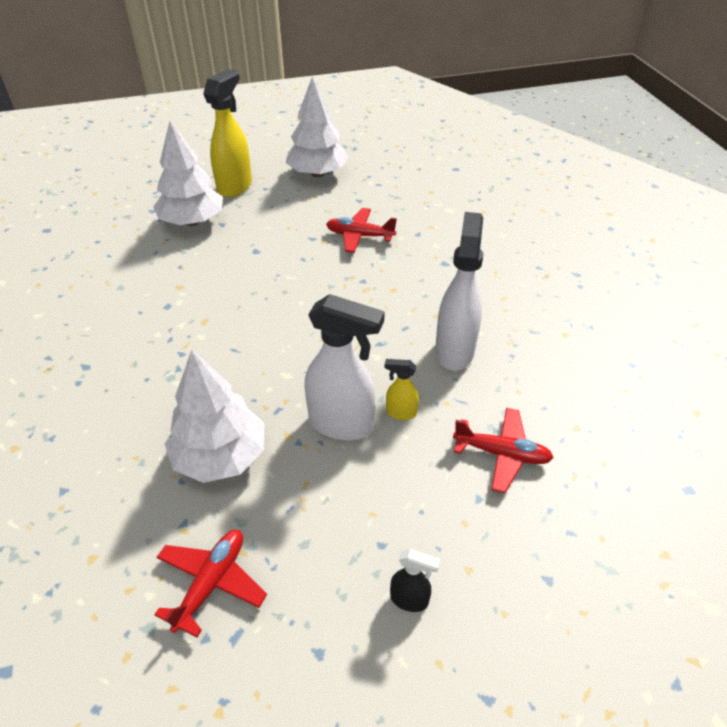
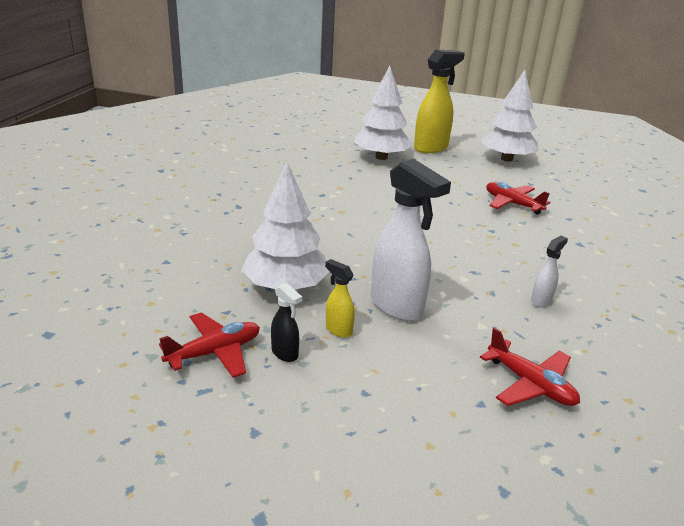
camera: 30 degrees right, 15 degrees down
(400, 413) = (455, 319): yellow spray bottle -> yellow spray bottle (338, 330)
(410, 600) = (358, 438): black spray bottle -> black spray bottle (285, 353)
(454, 350) = (541, 300): white spray bottle -> white spray bottle, size x0.47

